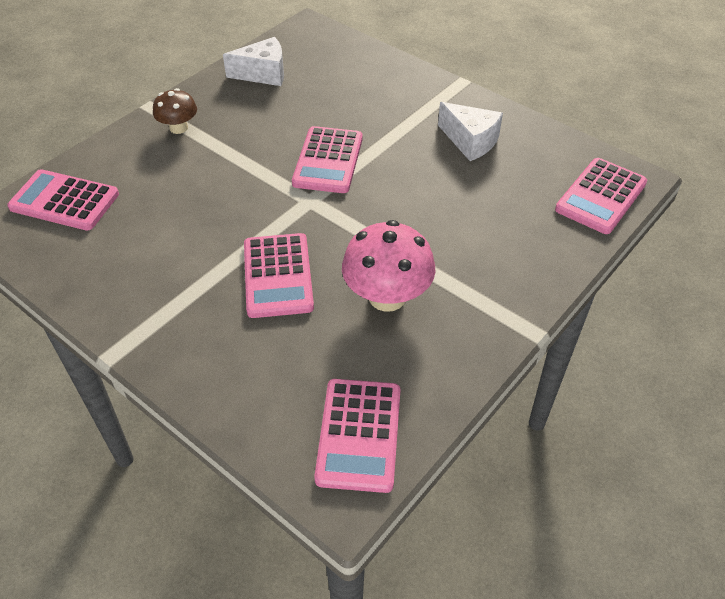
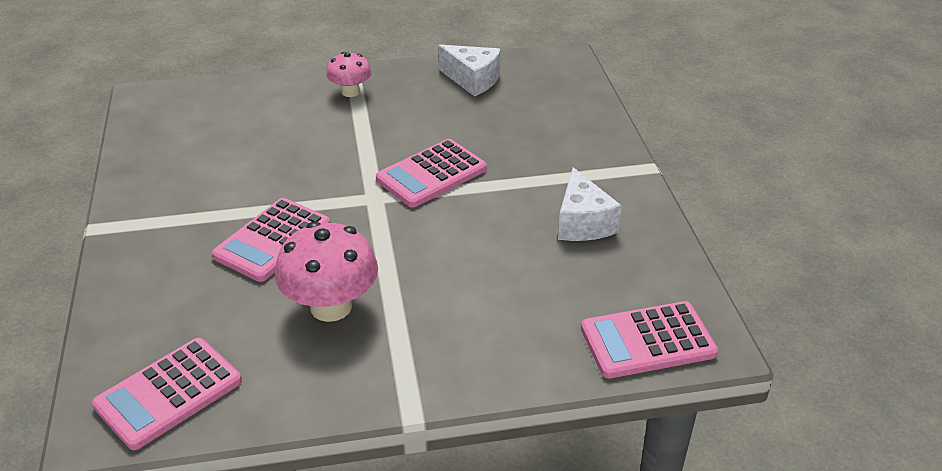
camera: 40 degrees right, 10 degrees down
(64, 201) = (205, 106): pink calculator -> none
(178, 128) = (350, 92): brown mushroom -> pink mushroom

